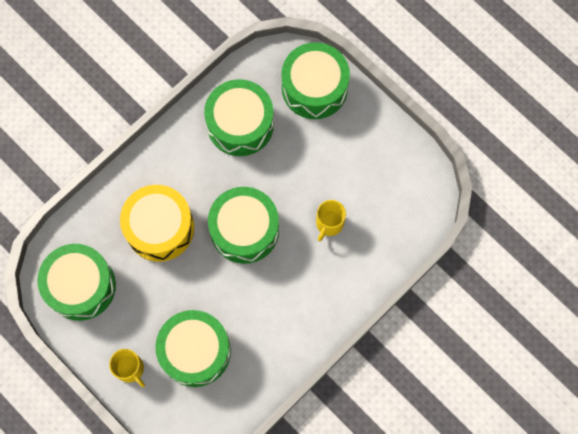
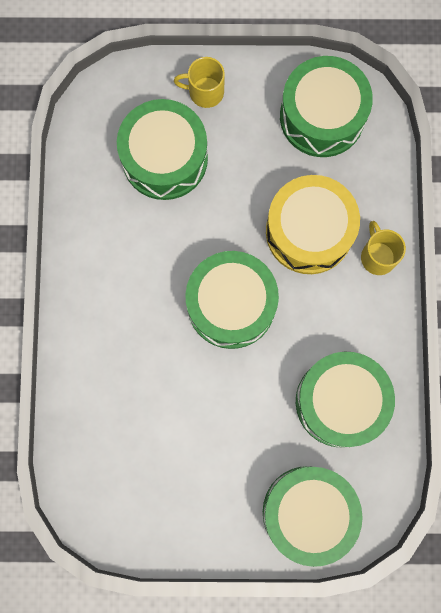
camera: 135 degrees right, 5 degrees up
(329, 223) = (159, 388): yellow mug -> yellow mug (377, 256)

